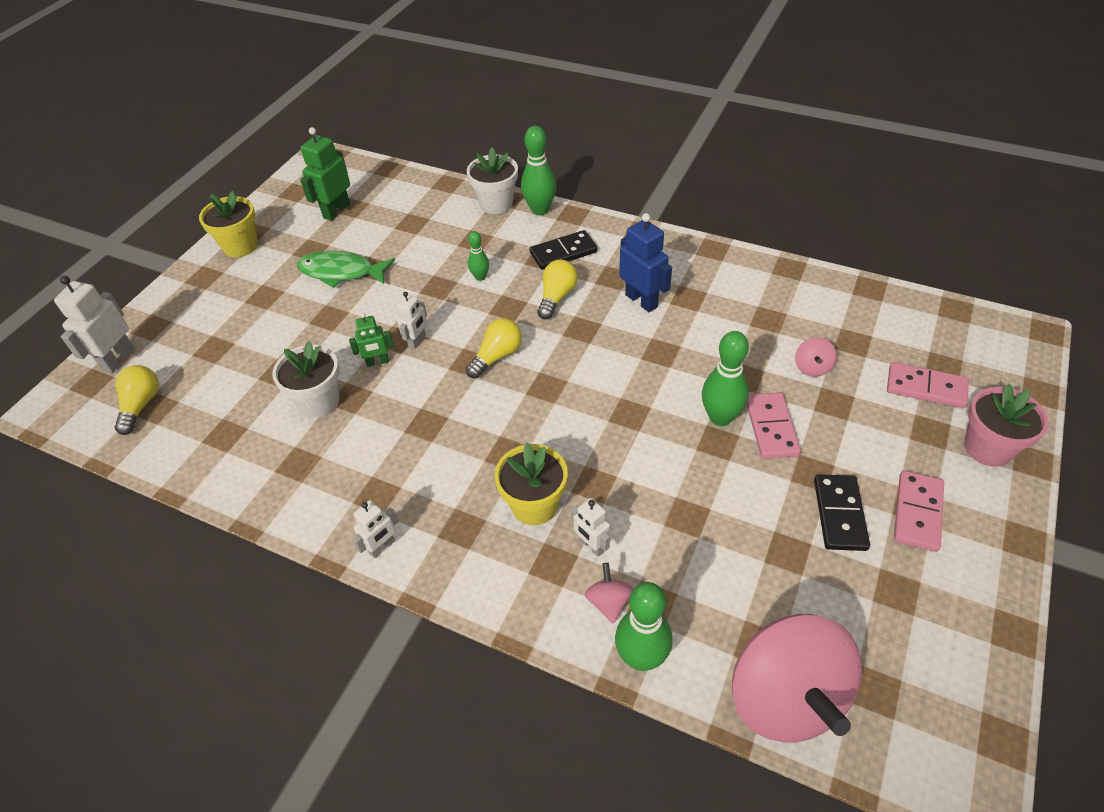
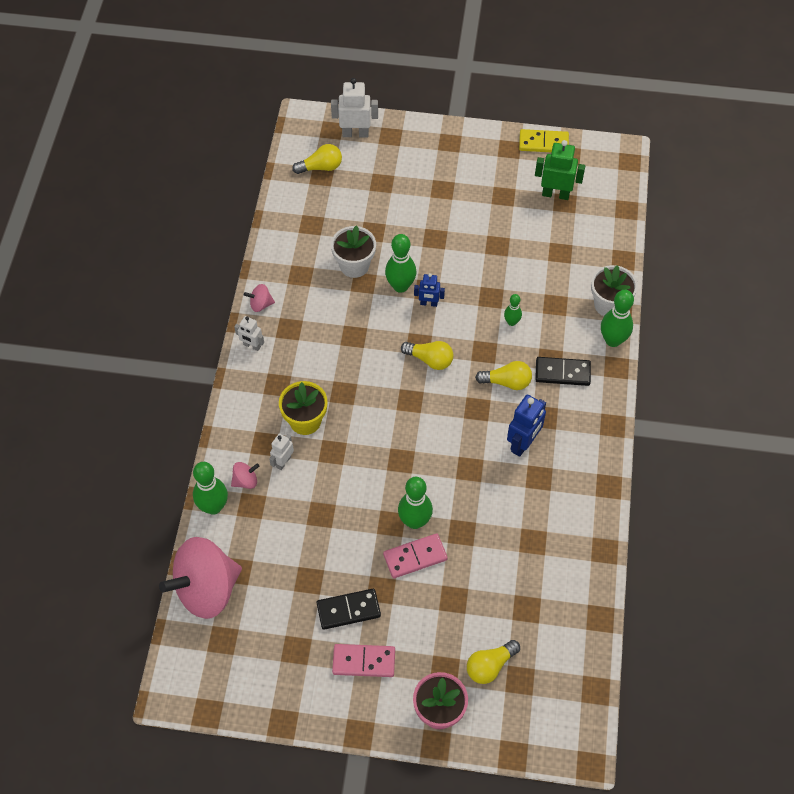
camera: 70 degrees right, 10 degrees up
(240, 246) = (491, 149): yellow flower pot -> none
(265, 206) = (543, 143): none -> yellow domino
(341, 272) = (485, 227): green fish -> none
(377, 362) = (400, 286): green robot -> green bowling pin
(417, 341) = (428, 303): white robot -> blue robot
(563, 252) = (562, 372): black domino -> black domino turned 45 degrees counterclockwise
(812, 367) = (486, 579): pink spinning top -> pink spinning top (260, 304)
(926, 388) = (490, 666): pink domino -> yellow light bulb

